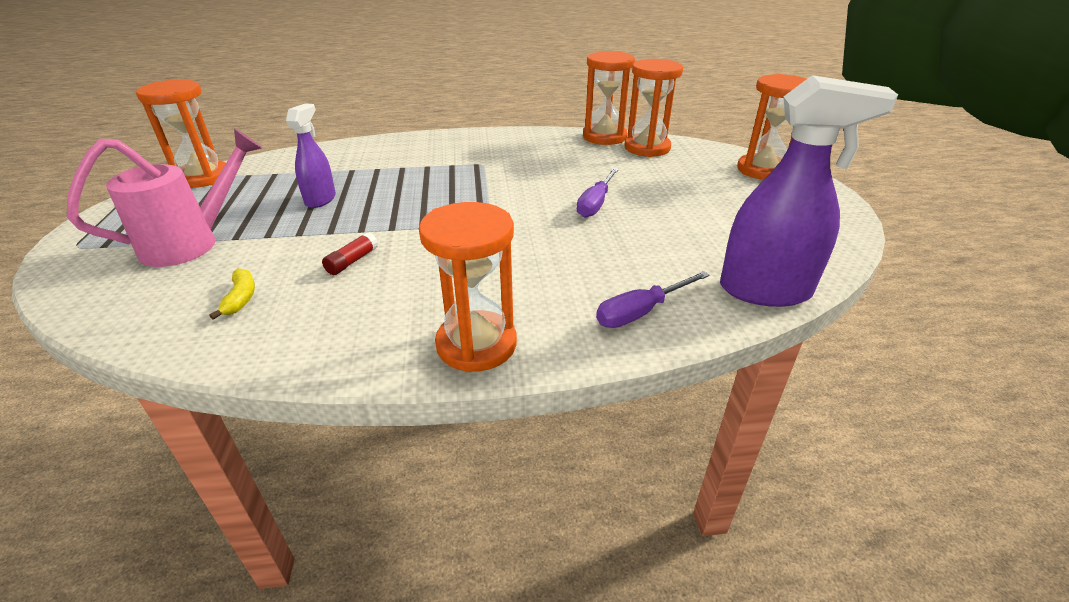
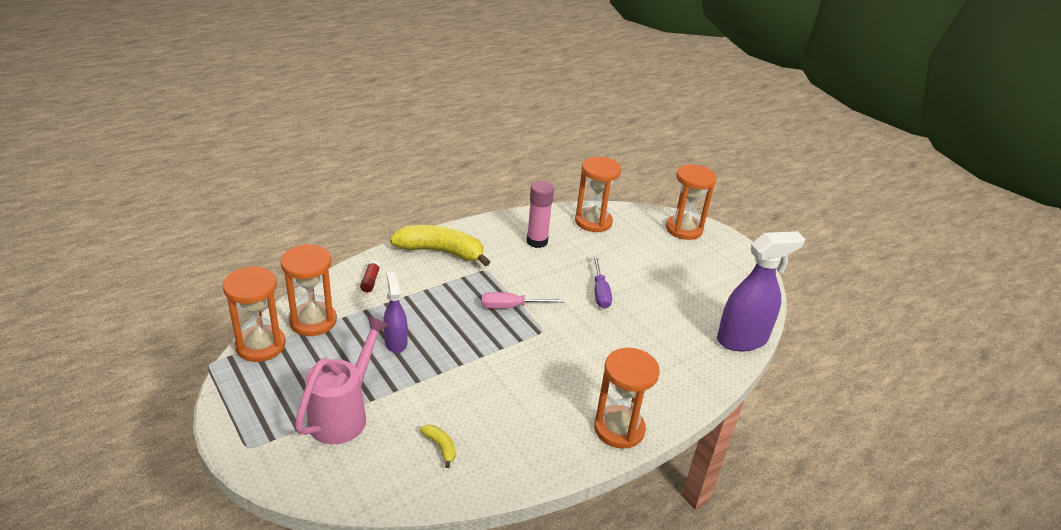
camera: 30 degrees left, 0 degrees up
(352, 261) = (483, 393): red glue stick -> red glue stick (370, 281)
(452, 144) = (440, 252): none -> yellow banana
(475, 196) = (511, 307): none -> pink screwdriver
(564, 152) = (537, 241): none -> pink glue stick
(604, 137) = (553, 215): orange hourglass -> orange hourglass (313, 321)
(641, 312) = (689, 376): purple screwdriver -> none

